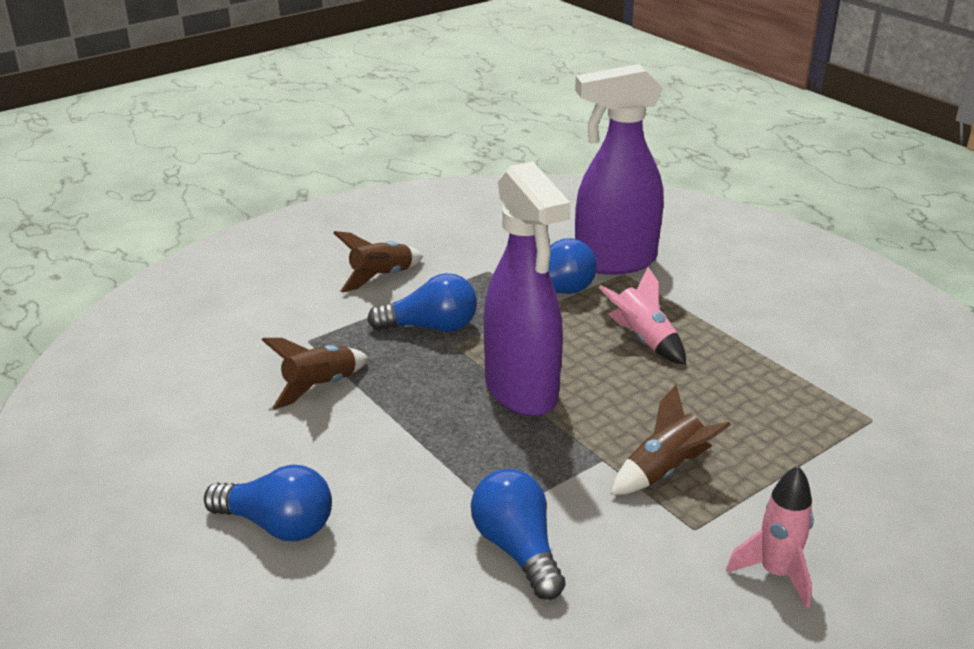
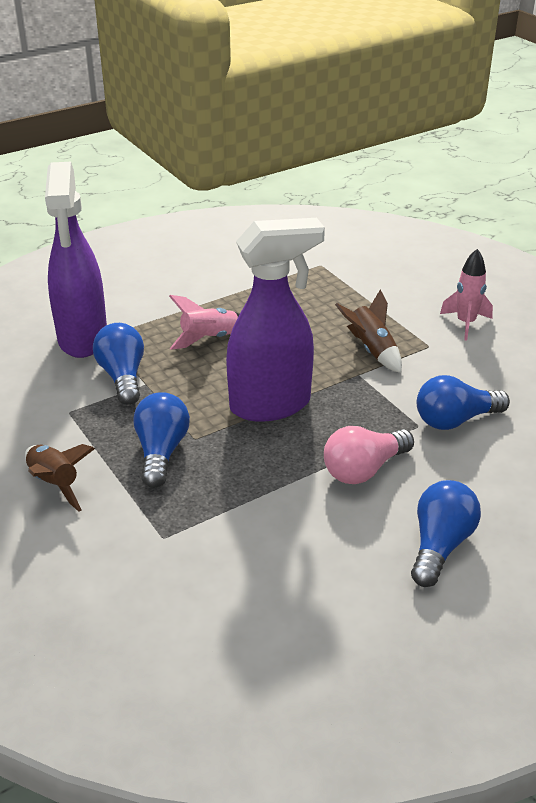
camera: 85 degrees left, 5 degrees up
(320, 387) = (247, 525): brown rocket -> none
(409, 465) = (364, 469): none -> pink light bulb

